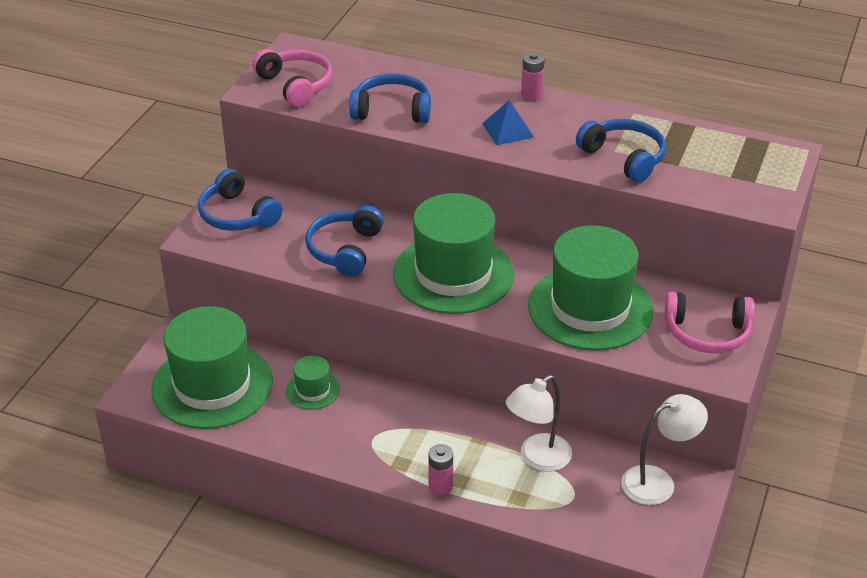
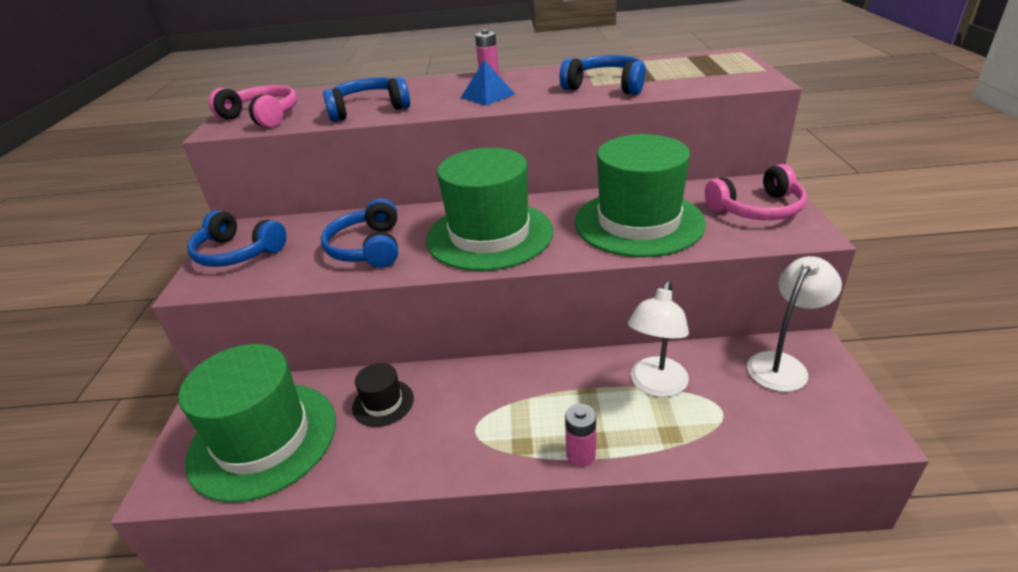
camera: 20 degrees left, 5 degrees down
(313, 390) = (383, 403): green hat -> black hat

